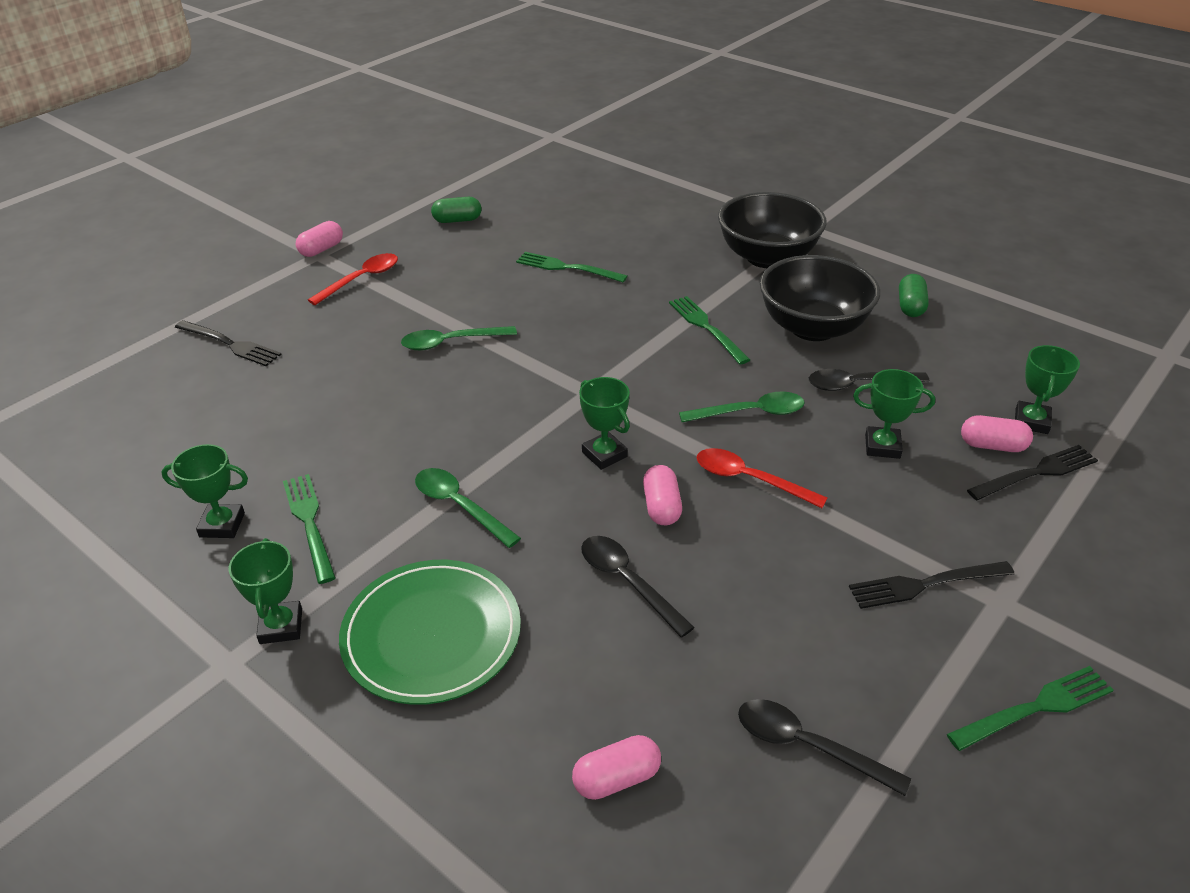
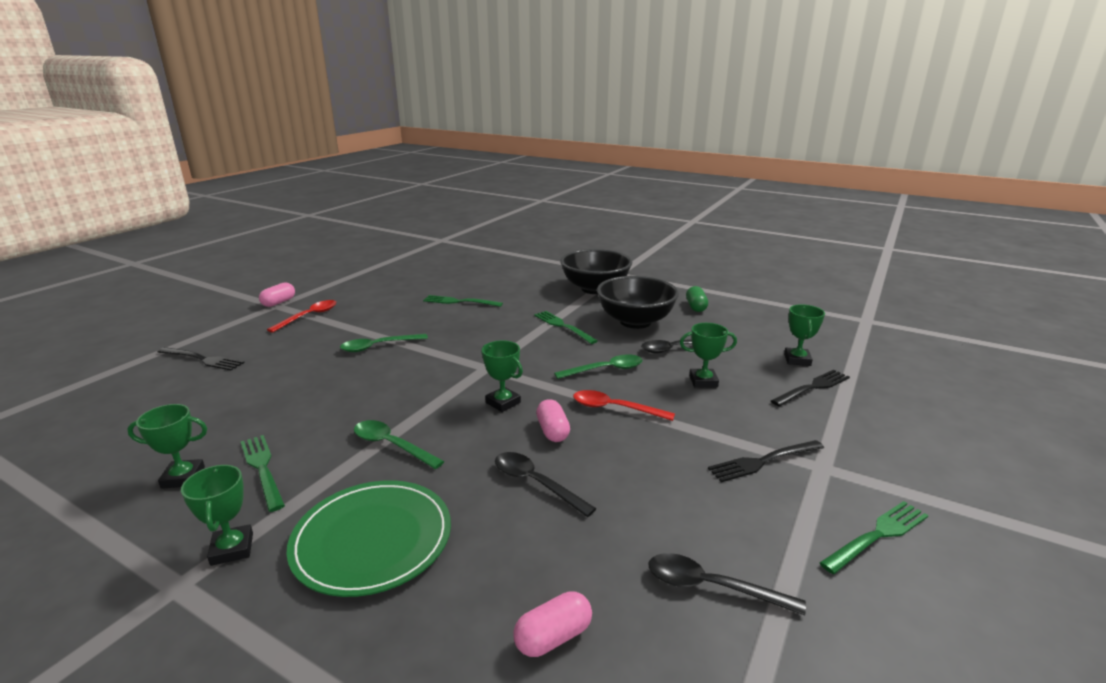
camera: 10 degrees left, 15 degrees down
(457, 220) = (379, 282): green capsule -> none
(992, 446) = (777, 375): pink capsule -> none

